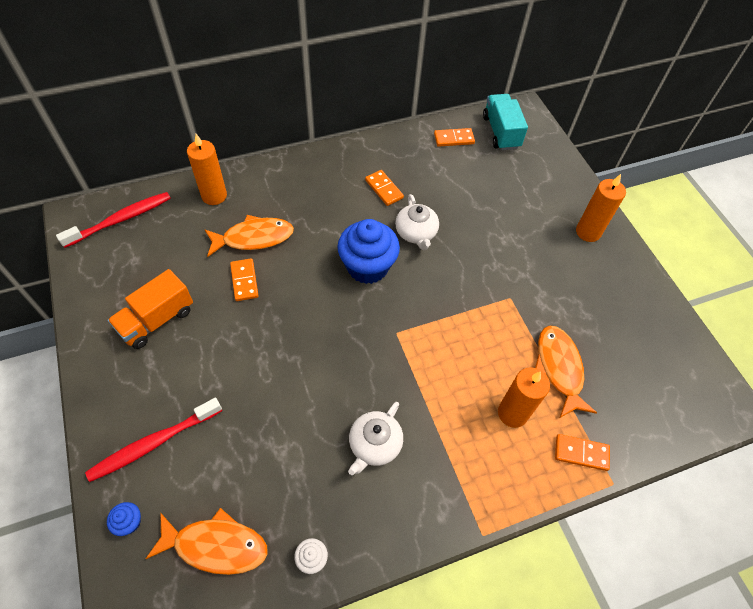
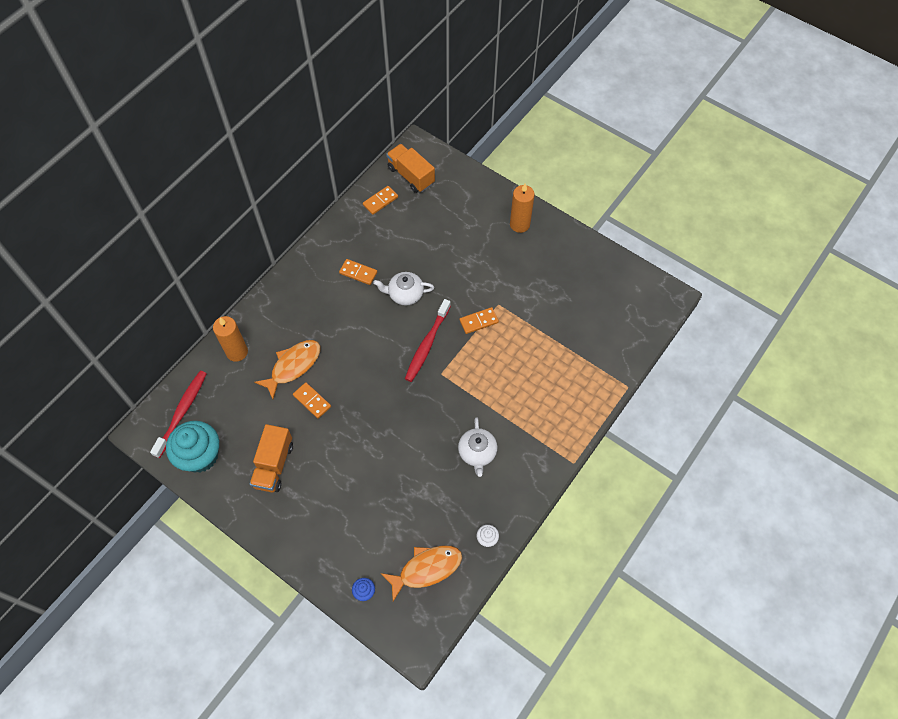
camera: 30 degrees left, 5 degrees up
(100, 268) = (200, 455): none -> turquoise cupcake
(153, 443) = (340, 540): red toothbrush -> red toothbrush (427, 344)
(367, 267) = (389, 339): blue cupcake -> none
(416, 233) = (405, 294): white teapot -> white teapot turned 135 degrees clockwise
(501, 132) = (411, 175): turquoise truck -> orange truck
(512, 413) = (546, 381): orange candle -> none
(559, 368) = (557, 334): orange fish -> none
(581, 453) = (600, 380): orange domino -> orange domino (479, 321)

